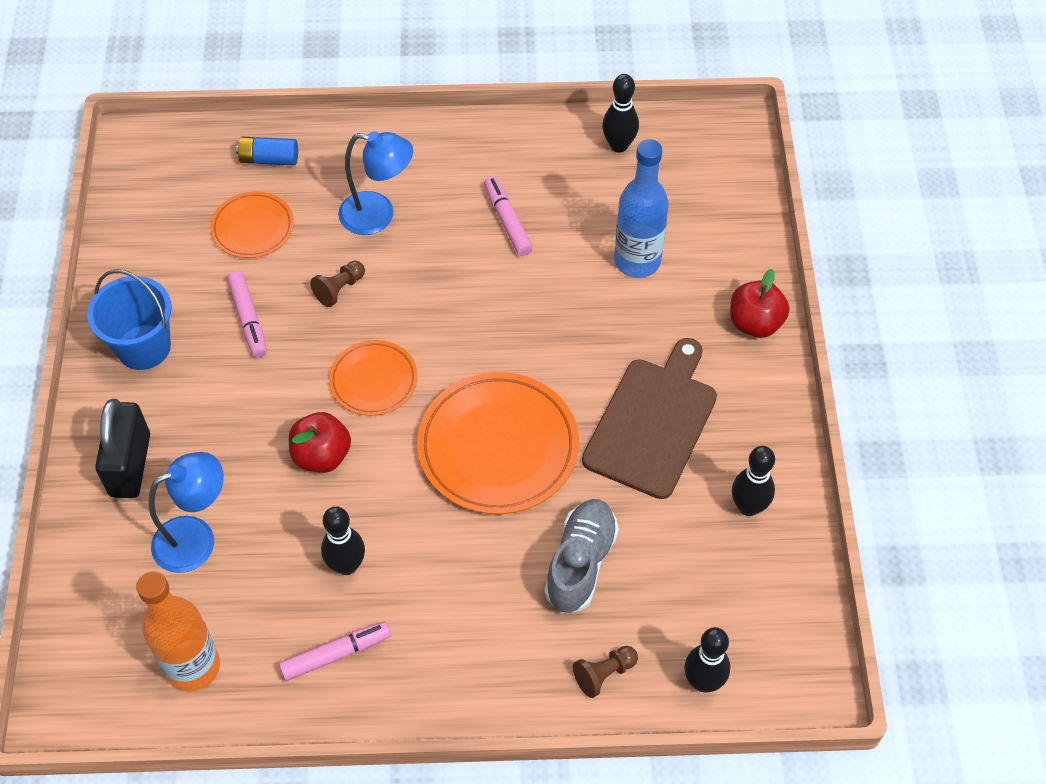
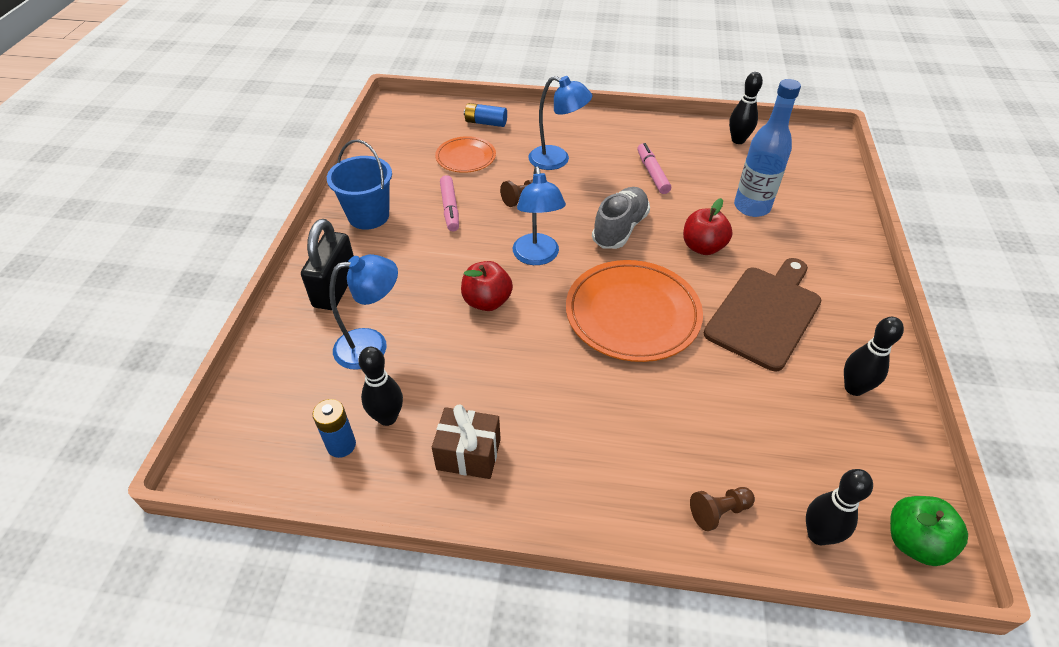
camera: 10 degrees right, 10 degrees down
(193, 667) = (341, 445): orange bottle -> blue battery
(335, 654) = (468, 454): pink marker -> brown gift
(346, 565) = (492, 384): black bowling pin -> black bowling pin (387, 417)
(373, 380) = (537, 257): orange plate -> blue lamp
(580, 563) = (699, 412): grey shoe -> grey shoe (620, 229)
(755, 323) = (850, 256): red apple -> red apple (702, 247)
(796, 673) = (914, 542): none -> green apple

